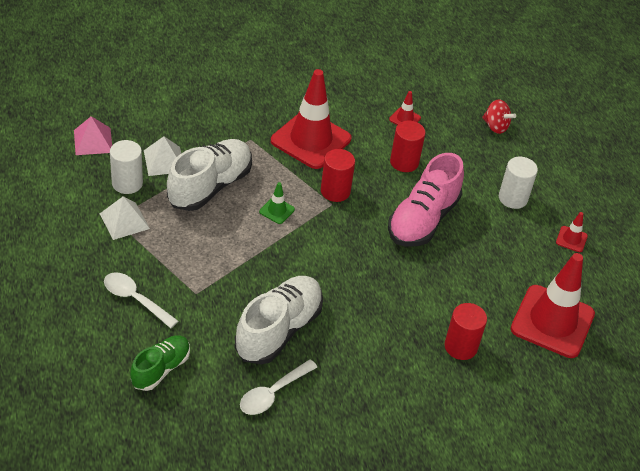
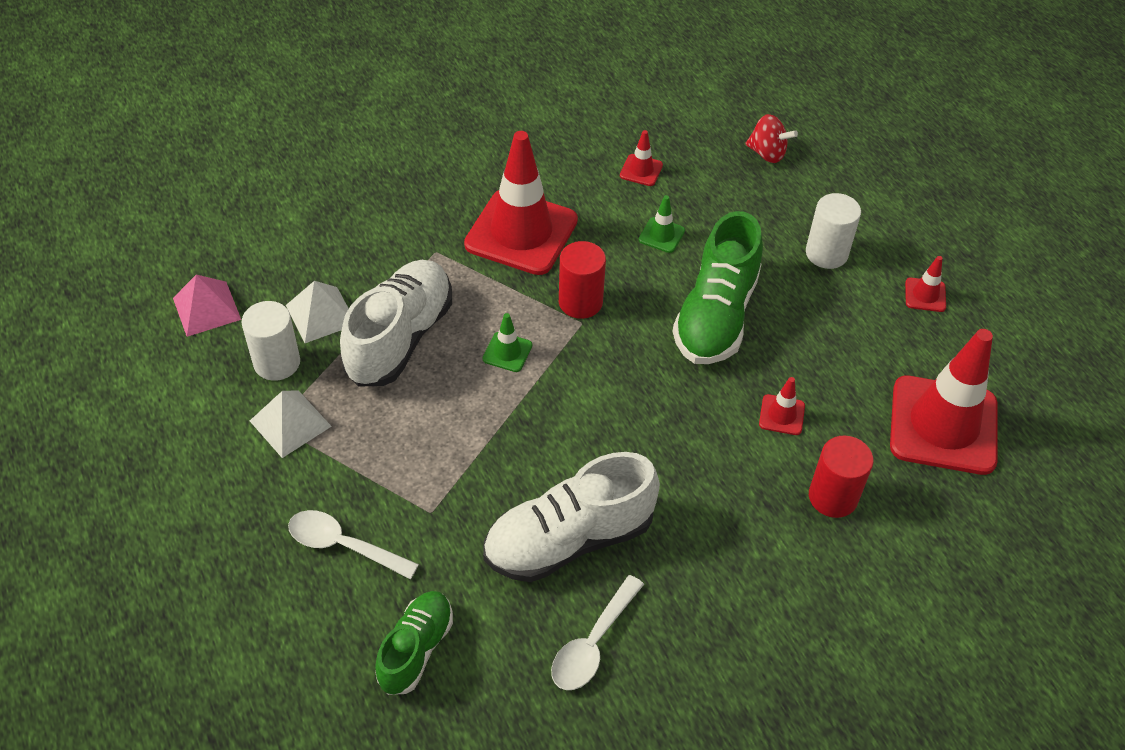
camera: 10 degrees left, 5 degrees up
(278, 330) = (569, 539): white shoe -> white shoe turned 135 degrees counterclockwise
(404, 162) = (661, 235): red cylinder -> green traffic cone
(423, 220) = (716, 316): pink shoe -> green shoe
(445, 290) = (781, 415): none -> red traffic cone

